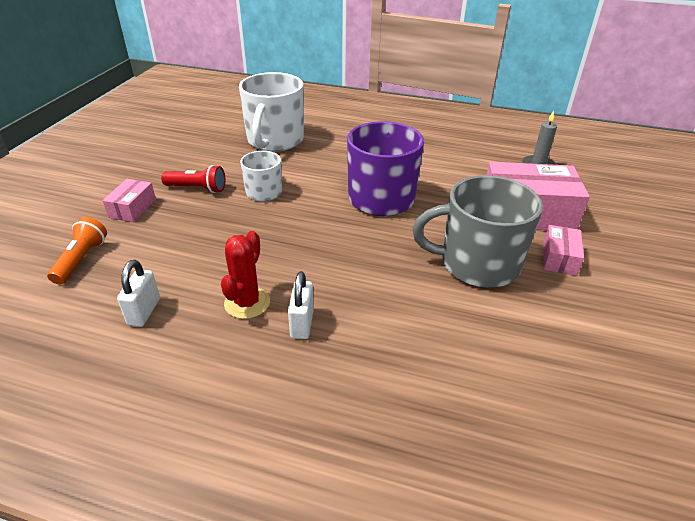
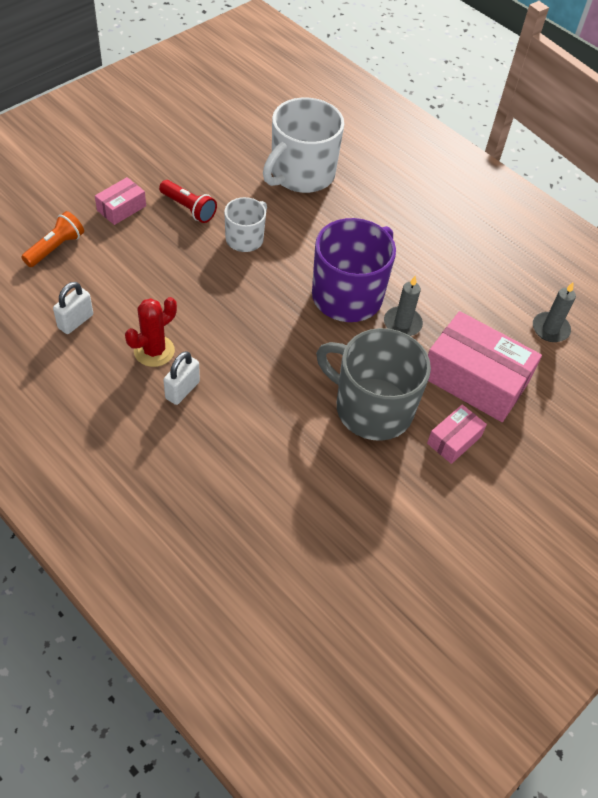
camera: 25 degrees right, 15 degrees up
(439, 199) = (402, 323): none -> grey candle

